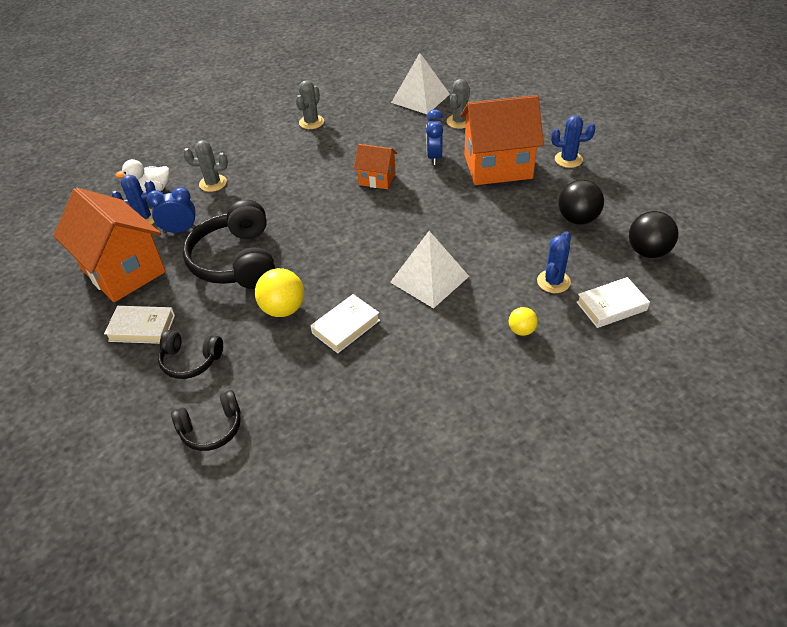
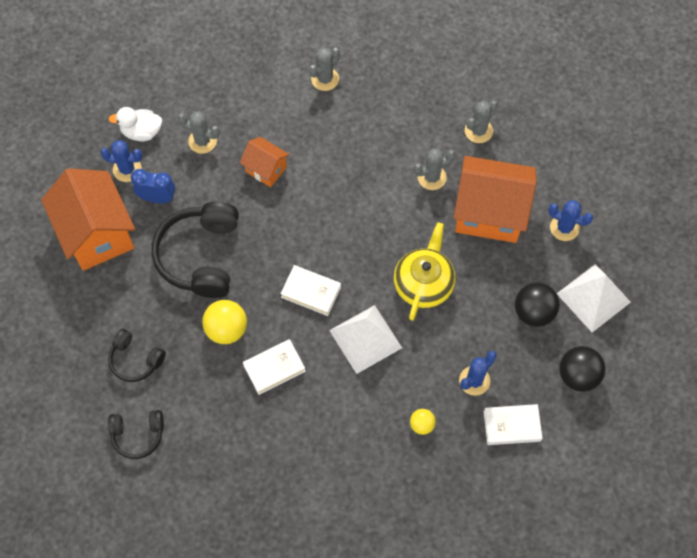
camera: 15 degrees right, 20 degrees up
(142, 328) = (102, 309): white book -> white book (311, 292)
(377, 179) = (363, 190): orange house -> orange house (266, 169)
(420, 98) = (453, 78): white pyramid -> white pyramid (593, 297)
(434, 157) = (432, 177): blue clock -> grey cactus
(464, 225) = (423, 283): none -> yellow teapot

